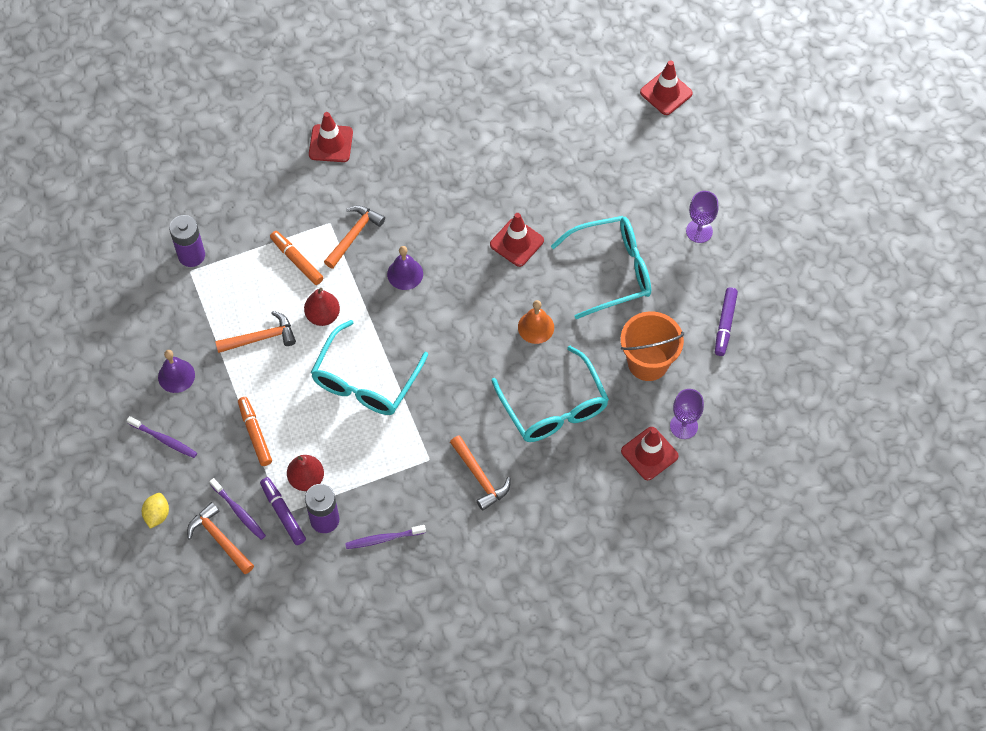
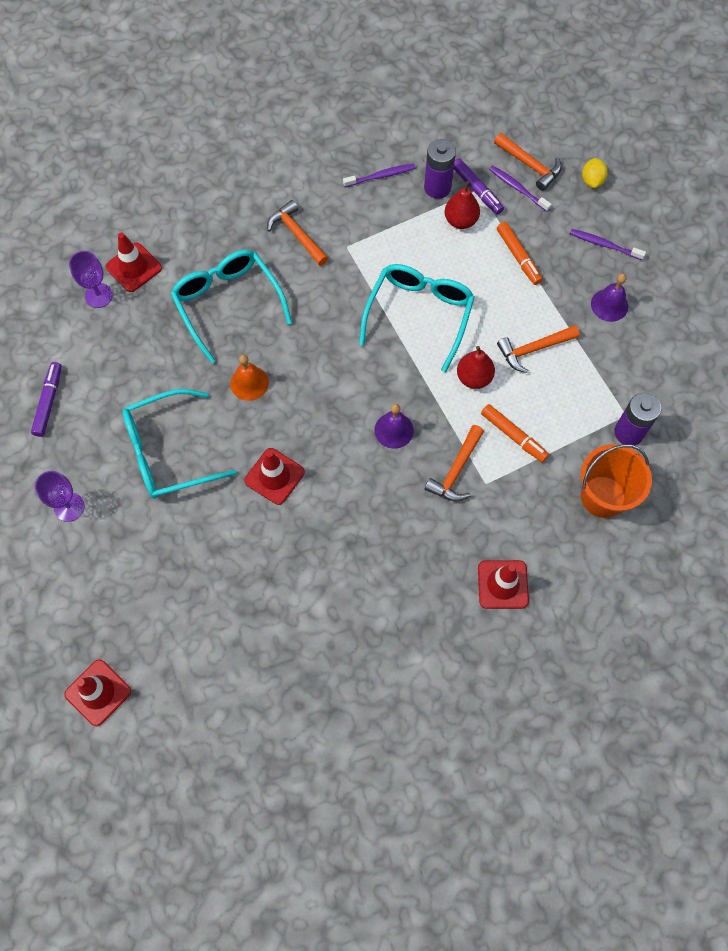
camera: 175 degrees right, 5 degrees up
(648, 362) = (132, 355): orange bucket -> orange bucket (603, 496)

